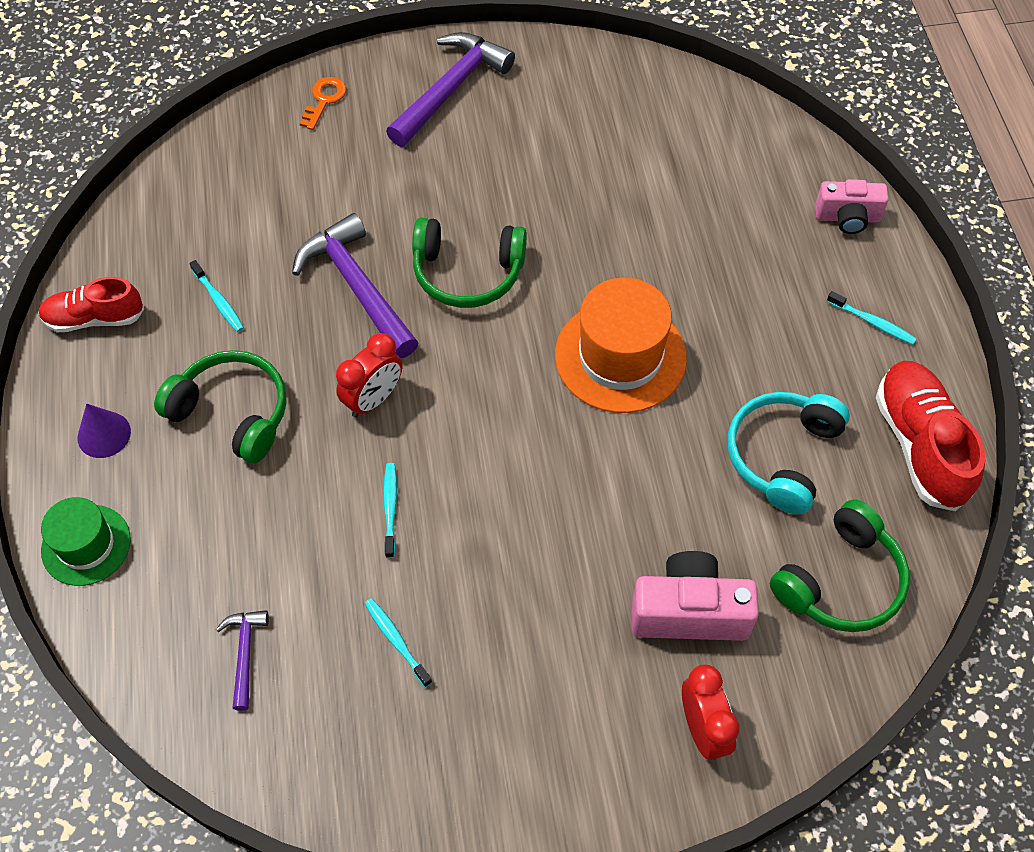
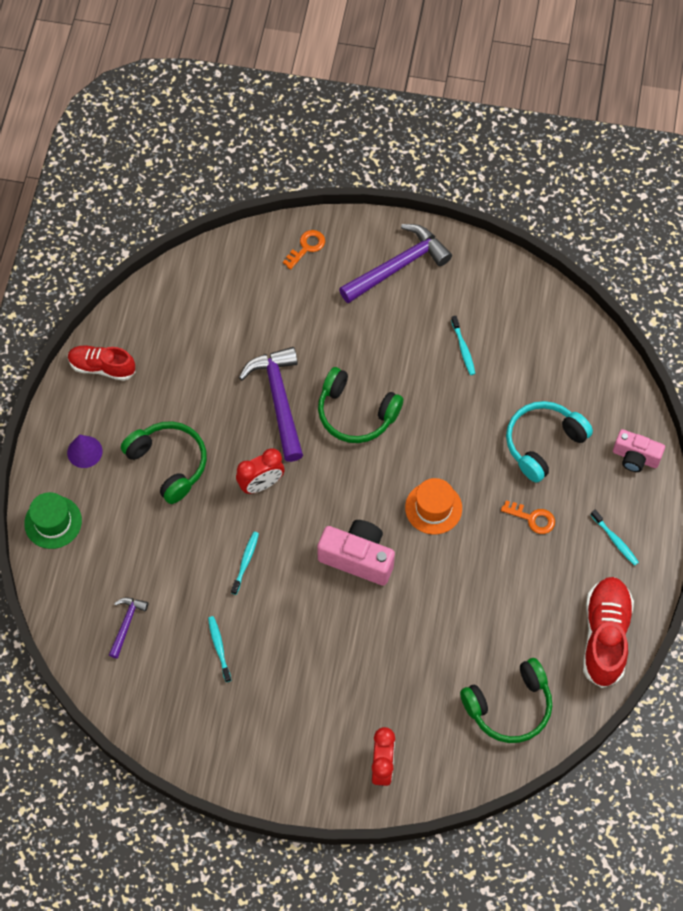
camera: 20 degrees right, 5 degrees up
(218, 301) = (185, 380): turquoise toothbrush -> turquoise toothbrush (463, 348)
(620, 356) = (433, 508): orange hat -> orange hat, size x0.62
(689, 612) = (405, 692): pink camera -> pink camera (358, 558)
(755, 329) = (532, 518): none -> orange key
(782, 455) = (510, 612): turquoise headphones -> turquoise headphones (543, 443)

